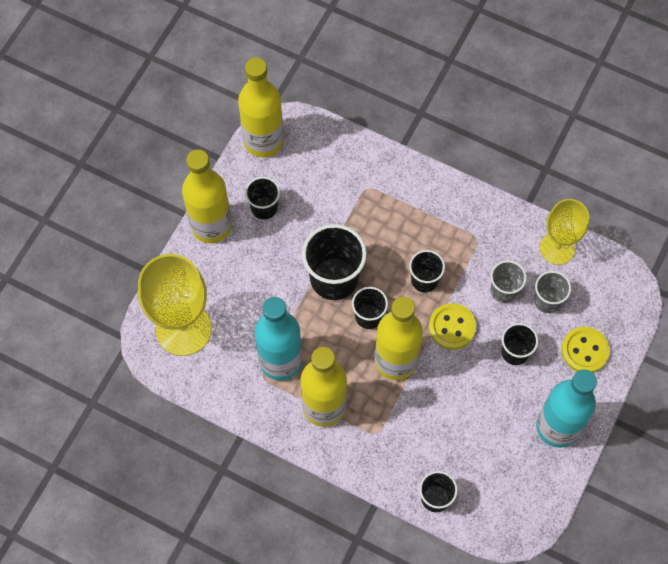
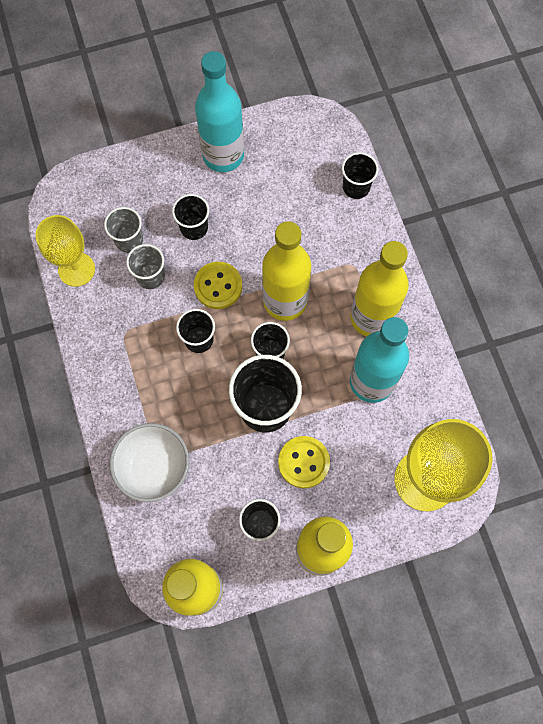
camera: 135 degrees left, 5 degrees up
(365, 179) = (153, 467): none -> white bowl
(584, 350) = (145, 184): yellow button -> yellow button (303, 462)

